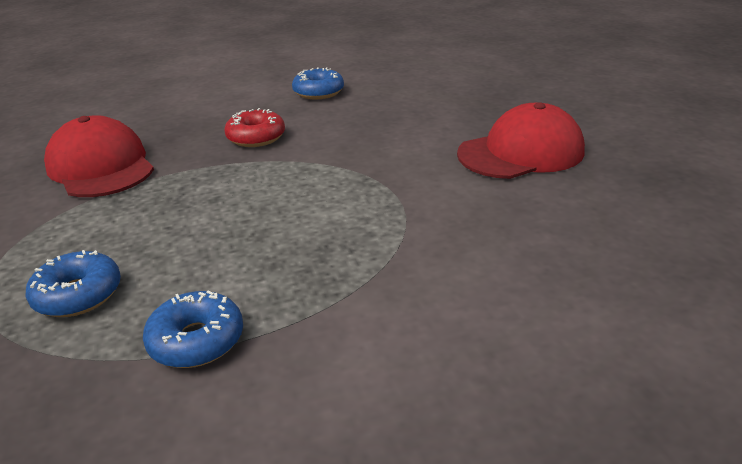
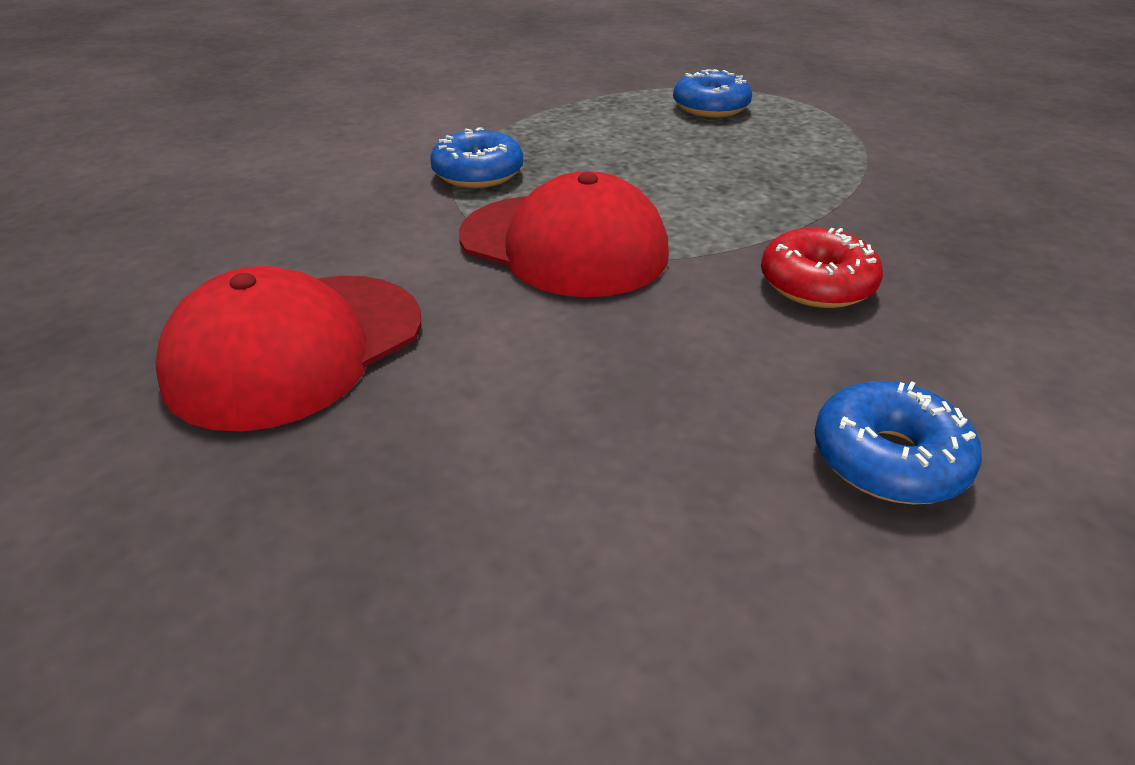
camera: 155 degrees right, 5 degrees up
(101, 167) = (945, 195): red cap -> red cap (563, 245)
(196, 340) = (575, 104): blue donut -> blue donut (478, 173)

